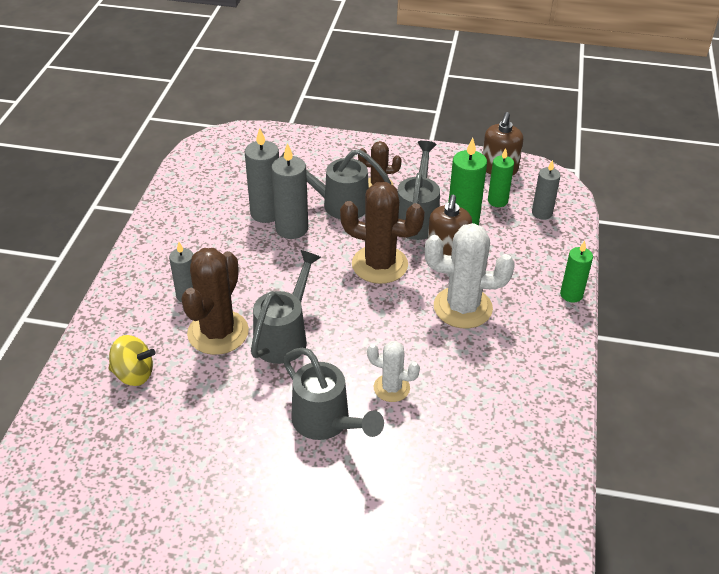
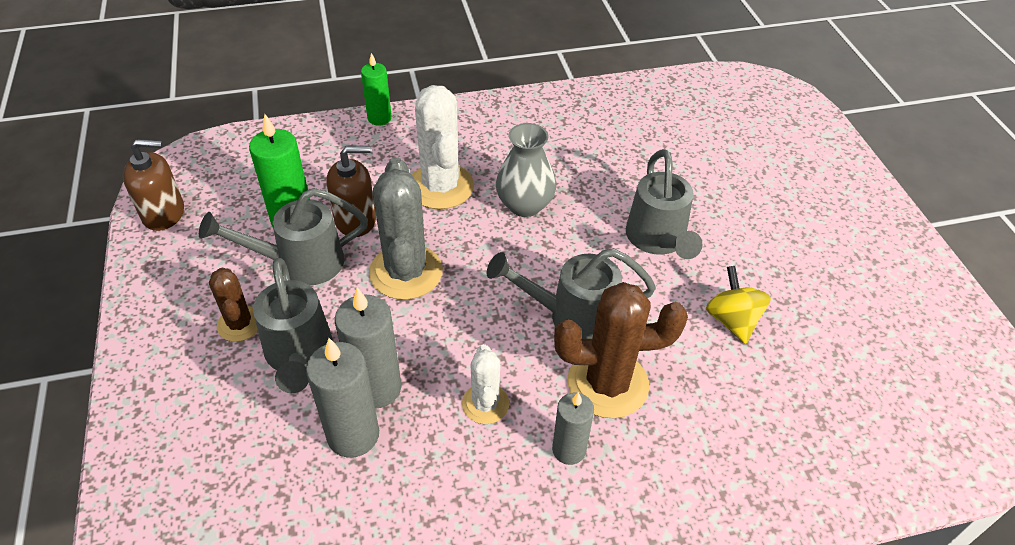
camera: 115 degrees left, 5 degrees up
(134, 374) = (726, 439): yellow spinning top -> yellow spinning top (732, 320)
(326, 423) = (658, 240): grey watering can -> grey watering can turned 150 degrees clockwise
(379, 265) = (406, 272): brown cactus -> grey cactus
(391, 388) = (583, 208): white cactus -> white cactus (485, 404)
(414, 351) = (525, 205): none -> grey vase
(497, 201) = (236, 200): green candle -> none
(542, 213) = (248, 160): grey candle -> none

